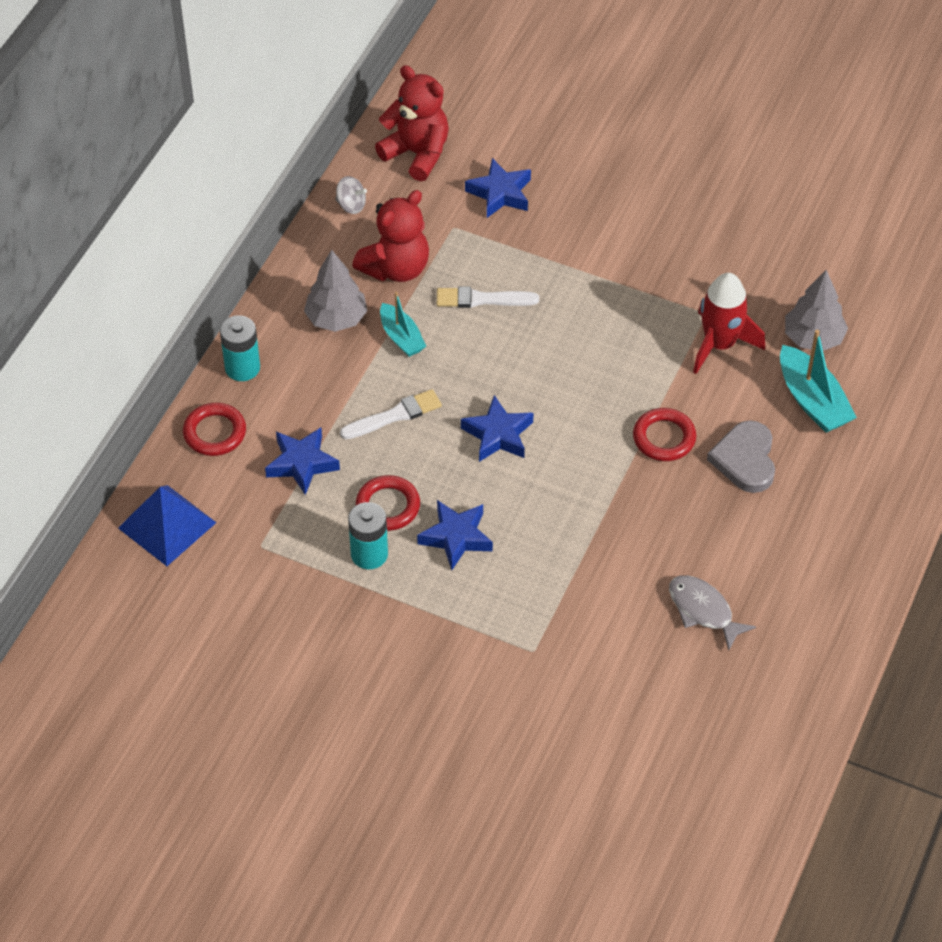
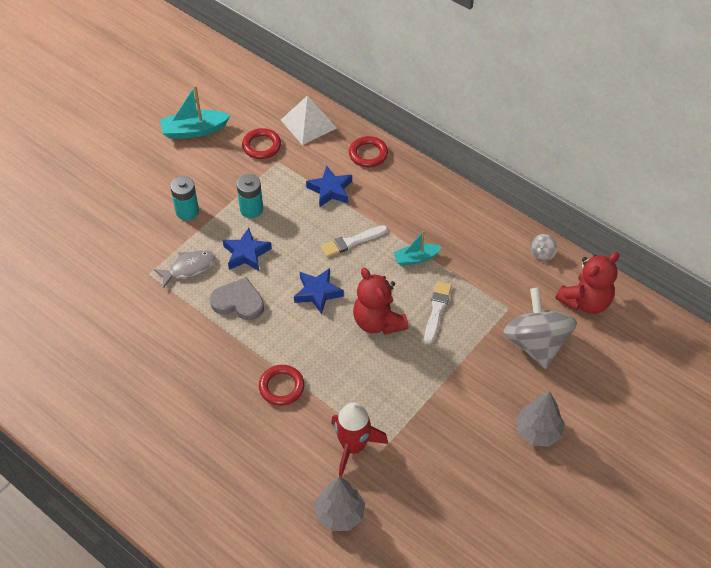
camera: 105 degrees right, 0 degrees up
(167, 525) = (308, 123): blue pyramid -> white pyramid
(242, 368) = (414, 174): turquoise battery -> turquoise battery (187, 211)
(336, 318) = (442, 227): grey tree -> grey tree (538, 432)
(388, 506) = (283, 225): red ring -> red ring (261, 146)
(394, 415) = (352, 242): white brush -> white brush turned 75 degrees clockwise
(396, 268) = (478, 267): red teddy bear -> red teddy bear (378, 322)
(500, 193) = (536, 343): blue star -> grey spinning top
(703, 610) = (136, 371): grey fish -> grey fish (189, 268)
(745, 459) = (245, 432): grey heart -> grey heart (238, 302)
(812, 401) = (281, 493): turquoise boat -> turquoise boat (194, 130)

